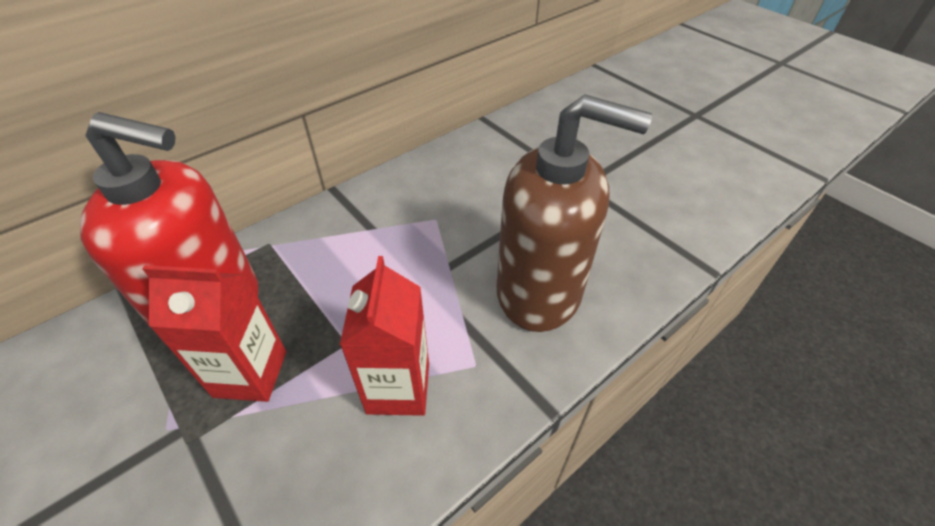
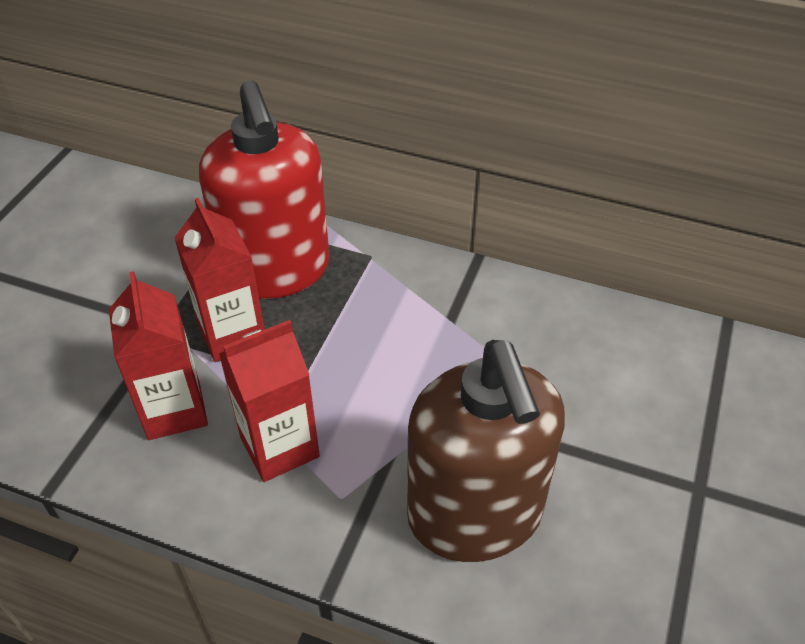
camera: 60 degrees right, 0 degrees up
(291, 460) = (174, 410): none -> red carton

